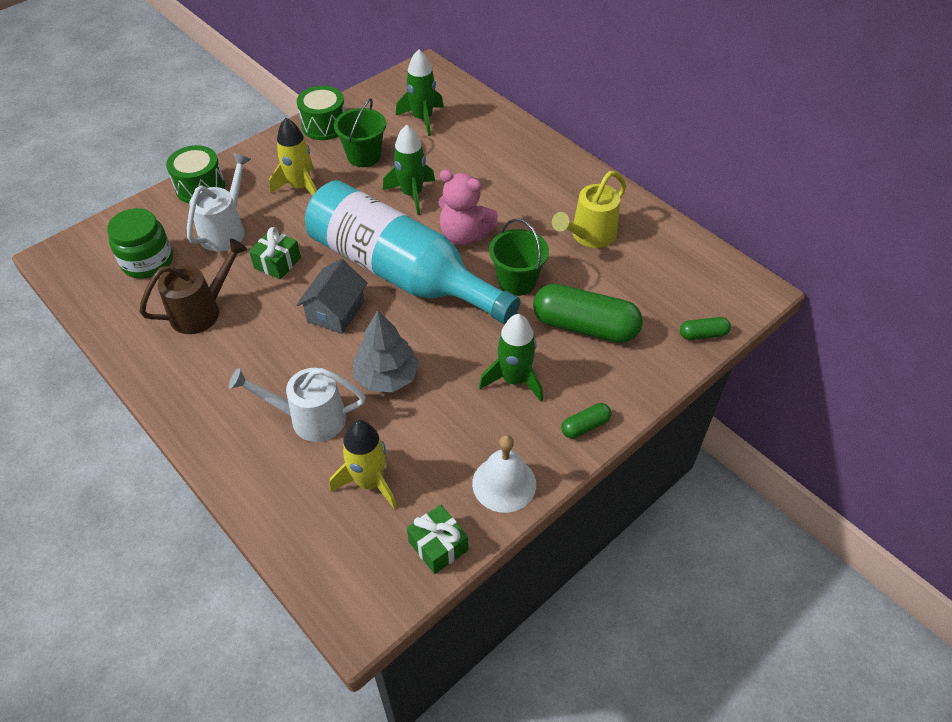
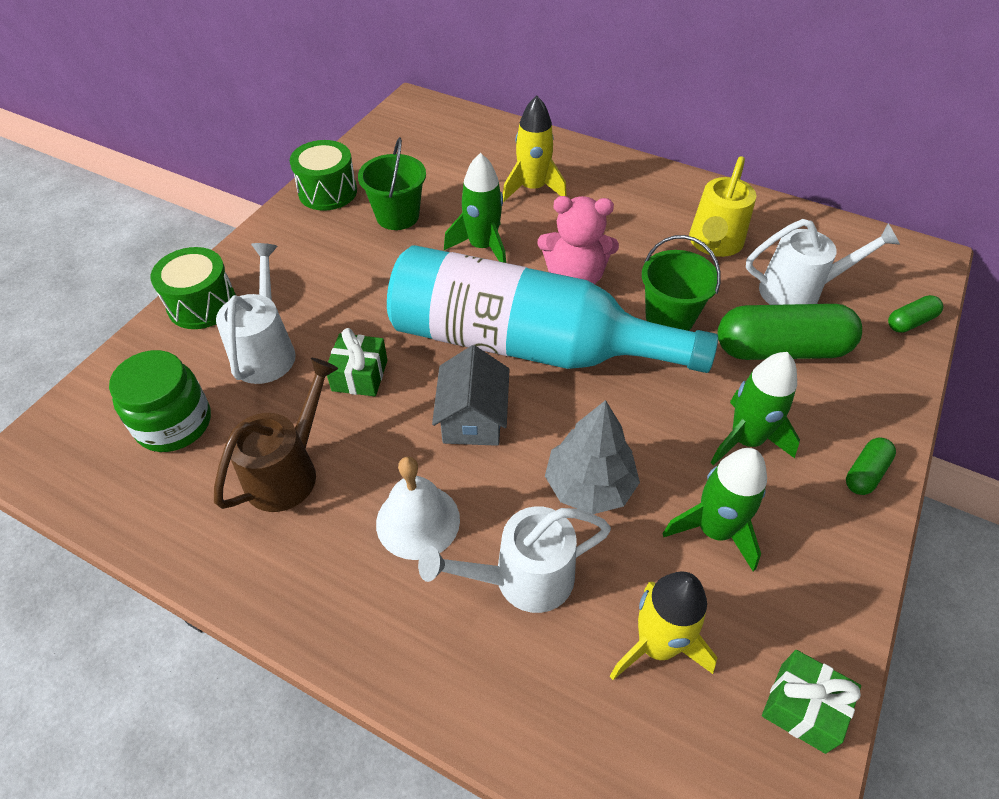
camera: 20 degrees left, 0 degrees up
(300, 187) = (338, 272): yellow rocket -> yellow rocket (532, 188)
(422, 119) = (443, 158): green rocket -> green rocket (714, 530)
(504, 483) = (824, 584): white bell -> white bell (418, 521)
(631, 289) = (799, 291): none -> white watering can

